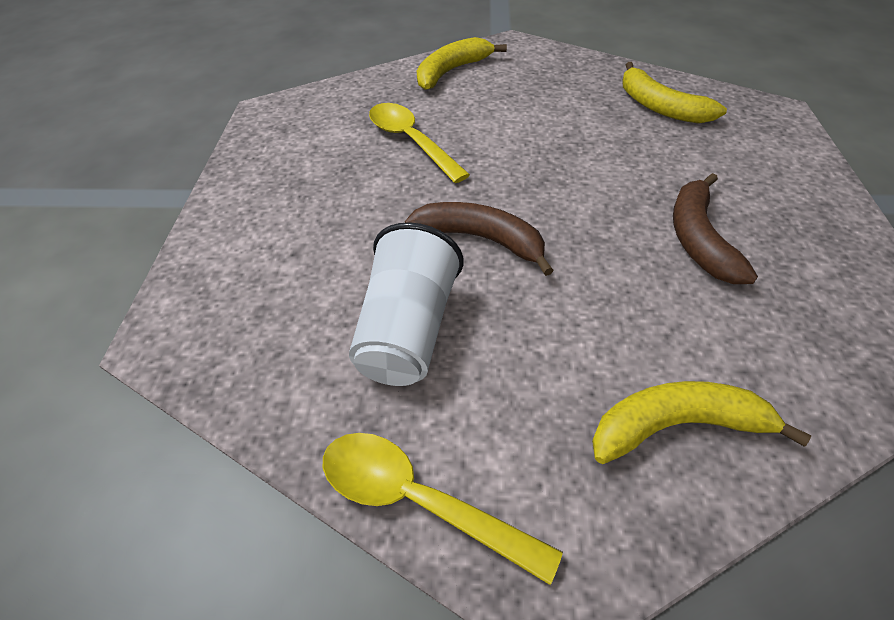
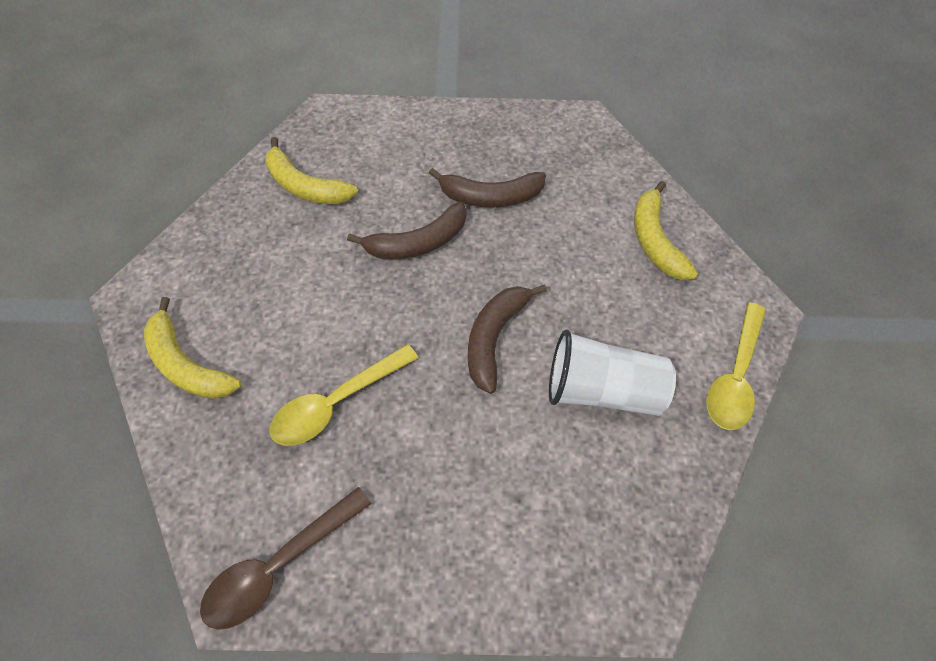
camera: 95 degrees left, 10 degrees up
(280, 125) = (279, 565): none -> brown spoon
(605, 182) = (418, 242): none -> brown banana
(660, 107) = (305, 186): yellow banana -> yellow banana turned 75 degrees clockwise

